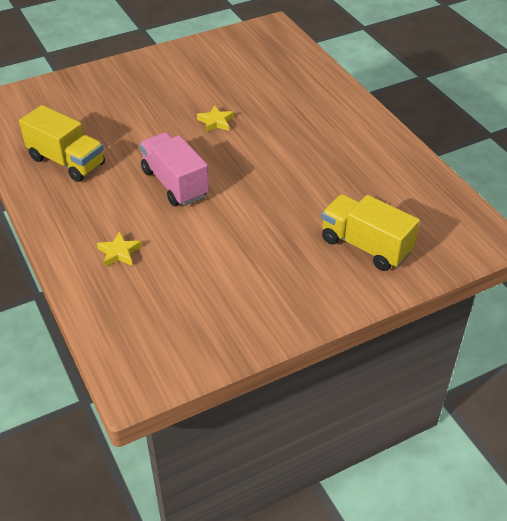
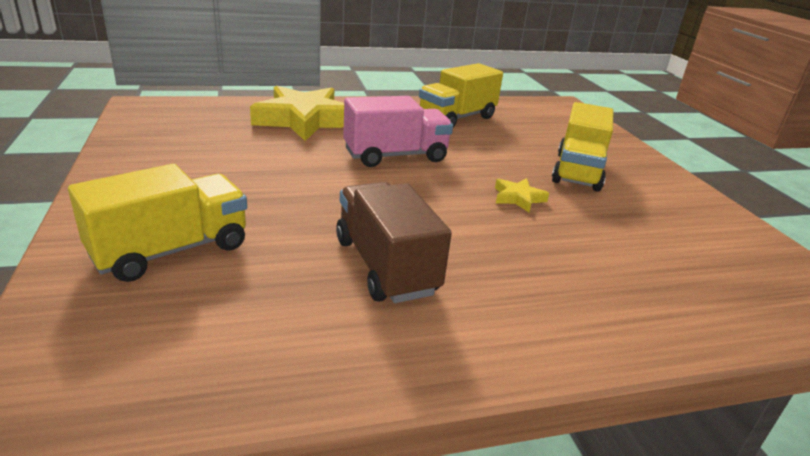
camera: 100 degrees right, 15 degrees down
(119, 253) = (304, 120): yellow star -> yellow star, size x2.30
(156, 97) = (577, 171): none -> yellow truck
(328, 163) = (385, 266): none -> brown truck

